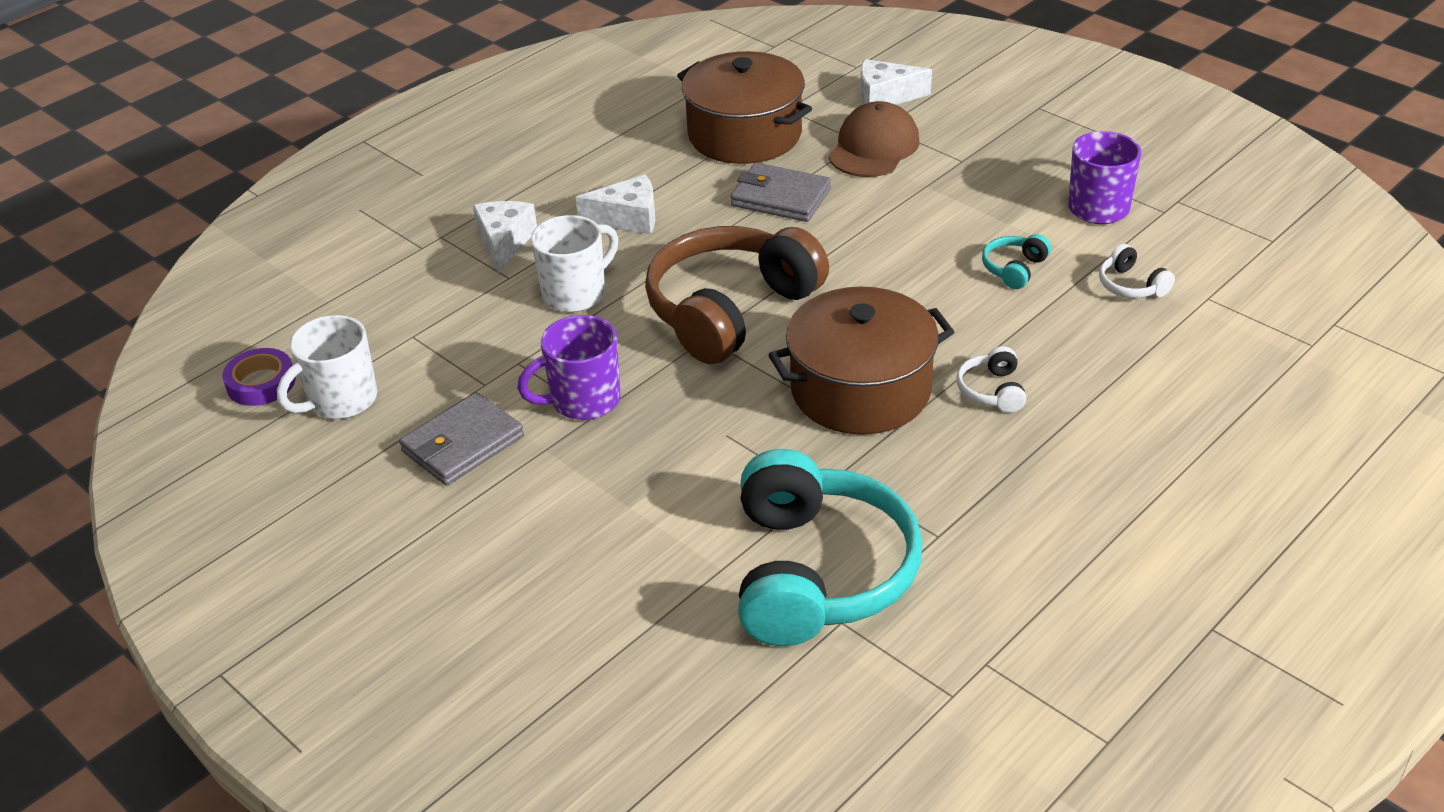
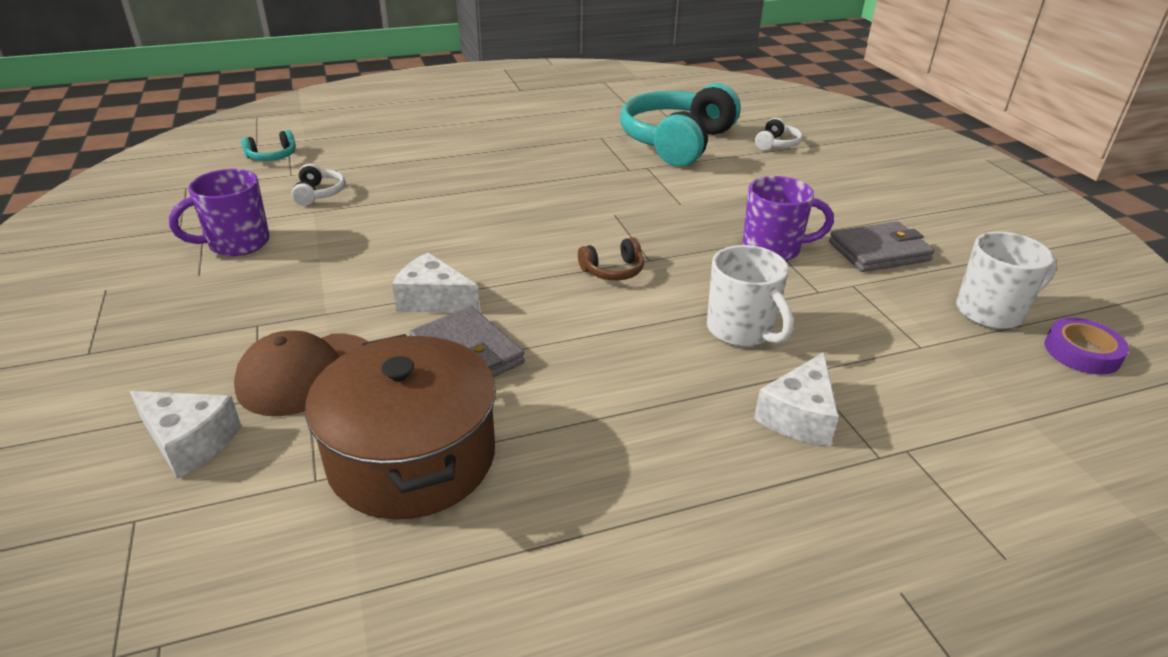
camera: 155 degrees left, 5 degrees down
(576, 293) = (741, 330): white mug -> white mug turned 105 degrees counterclockwise
(628, 218) = (642, 392): white cheese -> white cheese (433, 300)
(730, 310) = (613, 271): brown headphones -> brown headphones, size x0.40
(860, 390) = (570, 198): brown pot -> none
(992, 391) = (492, 175): white headphones -> white headphones (776, 144)
(1014, 269) = (371, 227): turquoise headphones -> turquoise headphones (272, 156)

